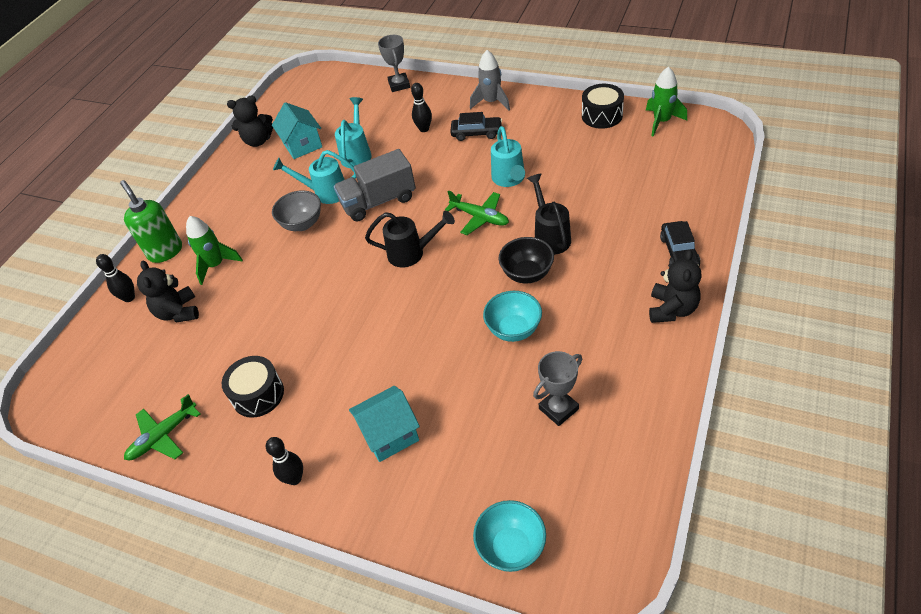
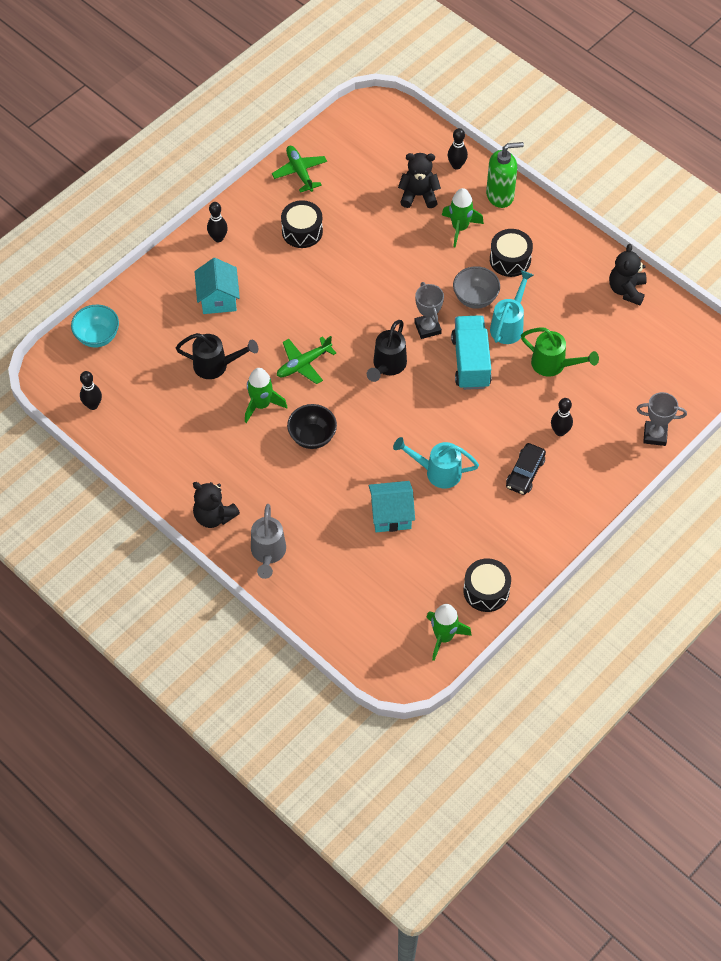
camera: 105 degrees right, 10 degrees up
(247, 217) = (510, 260): none -> black drum
(302, 145) = (596, 324): turquoise house -> turquoise house (391, 515)
(357, 153) = (554, 365): turquoise watering can -> green watering can
(378, 201) = (470, 362): grey truck -> turquoise truck
(480, 217) = (400, 430): green plane -> green plane (303, 364)
(491, 102) = (570, 506): grey rocket -> none
(514, 330) = (261, 405): turquoise bowl -> green rocket
(550, 236) = (345, 471): black watering can -> black watering can (216, 366)
(558, 409) = (175, 403): grey trophy -> grey trophy (427, 328)
(616, 497) = (93, 405): none -> black bowling pin
(679, 252) = (268, 554): black car -> grey watering can

